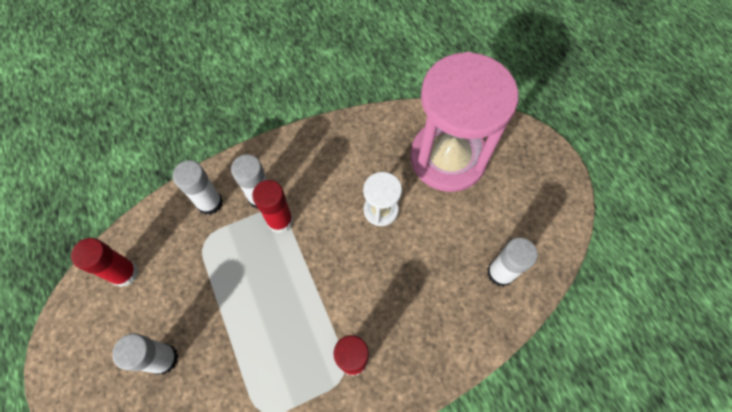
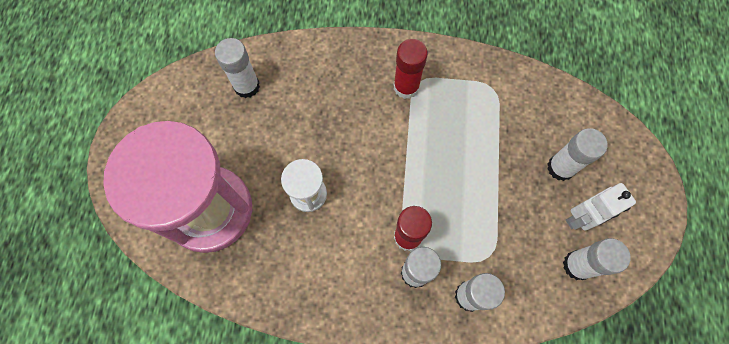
camera: 150 degrees left, 5 degrees up
(124, 273) = (577, 265): red glue stick -> white glue stick
(131, 317) = (580, 218): none -> white robot

